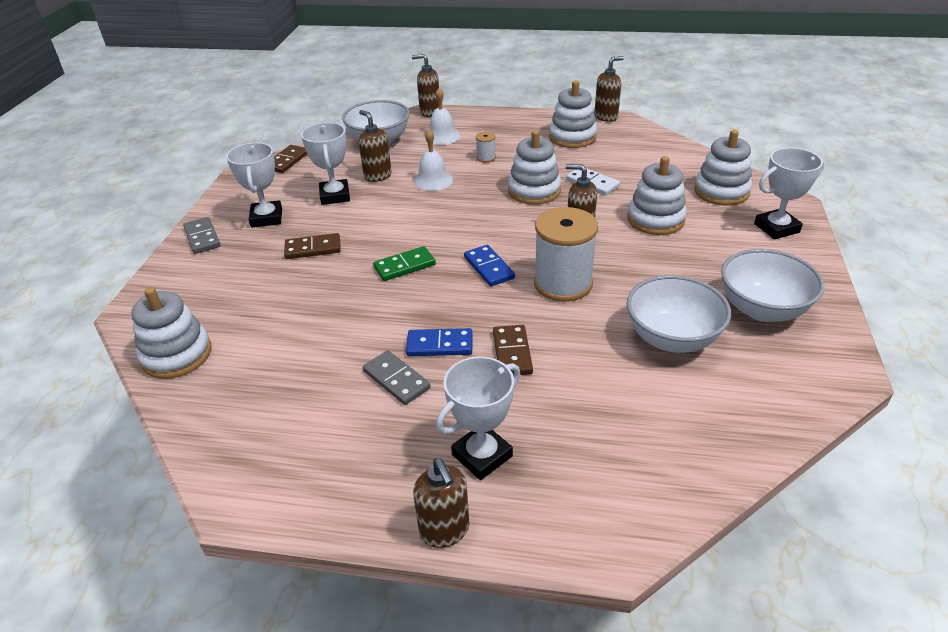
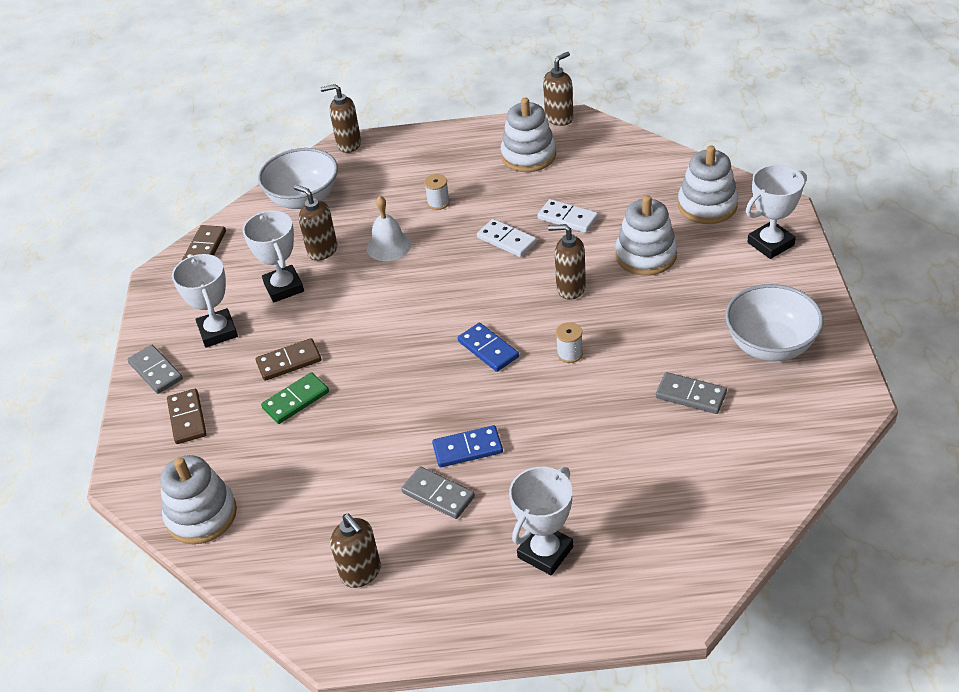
camera: 10 degrees left, 5 degrees up
(404, 266) = (398, 364): green domino -> green domino (296, 400)
(442, 136) = (377, 179): white bell -> none
(445, 530) = (534, 627): brown soap dispenser -> brown soap dispenser (361, 572)
(512, 352) = (542, 442): brown domino -> brown domino (187, 418)
(534, 191) = (506, 240): white stacking toy -> white domino
(563, 283) = (570, 353): white spool -> white spool, size x0.43
(672, 338) = (690, 395): white bowl -> grey domino

